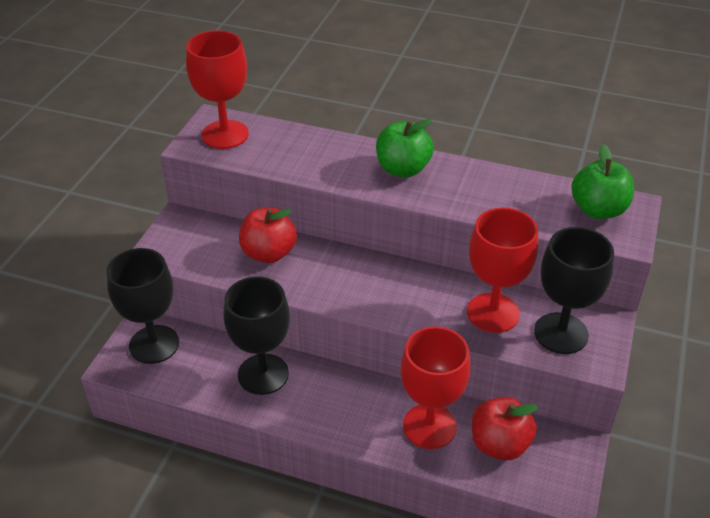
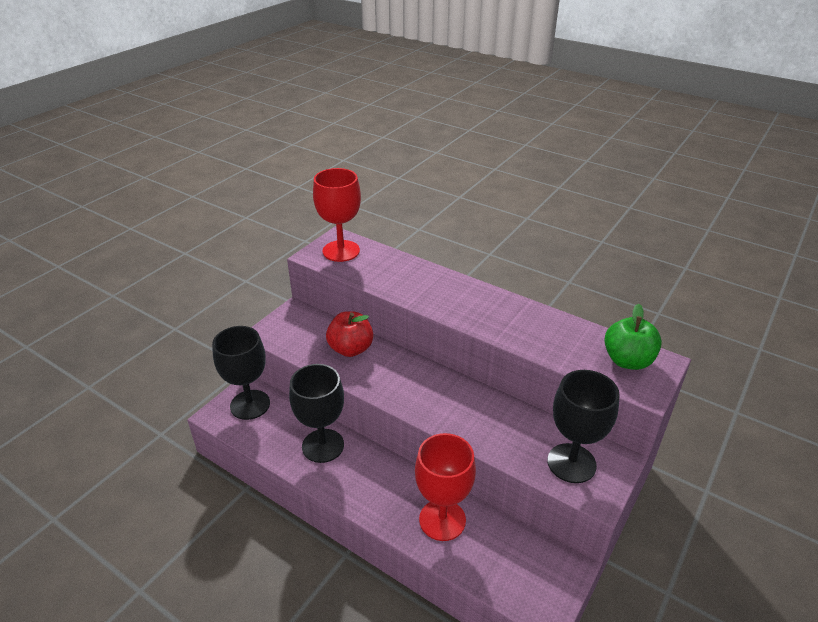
camera: 15 degrees right, 5 degrees down
(403, 169) = (470, 299): green apple -> none
(493, 313) = (517, 433): red goblet -> none
(499, 444) = (497, 550): red apple -> none

